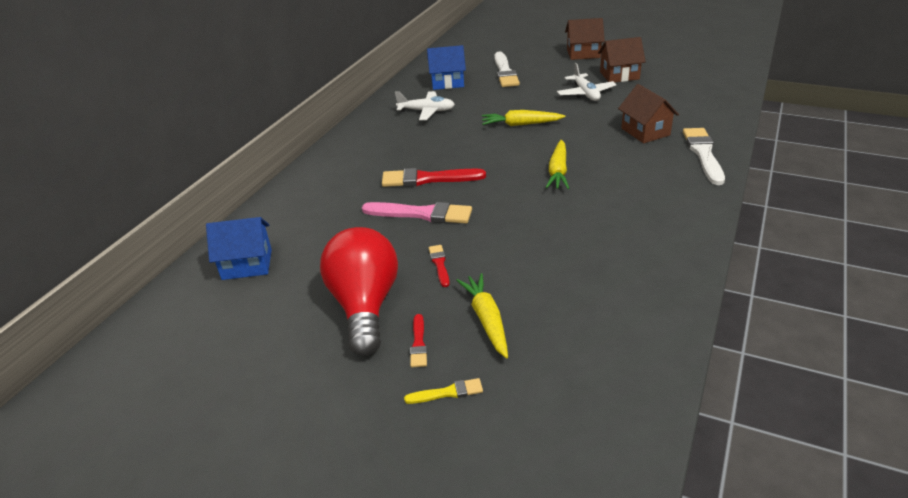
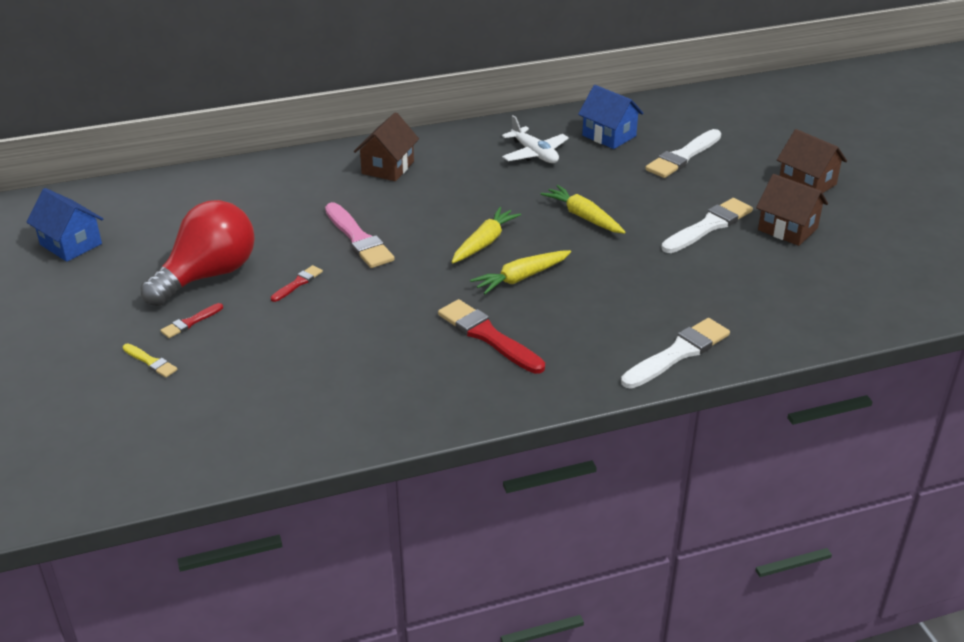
camera: 45 degrees right, 0 degrees up
(247, 264) = (199, 197): blue house -> blue house (71, 244)
(428, 179) = (416, 214): red brush -> red brush (487, 336)
(486, 320) = (251, 340): yellow carrot -> yellow carrot (484, 242)
(585, 93) = (709, 226): white plane -> white brush
(645, 132) = (675, 298): brown house -> brown house (388, 167)

